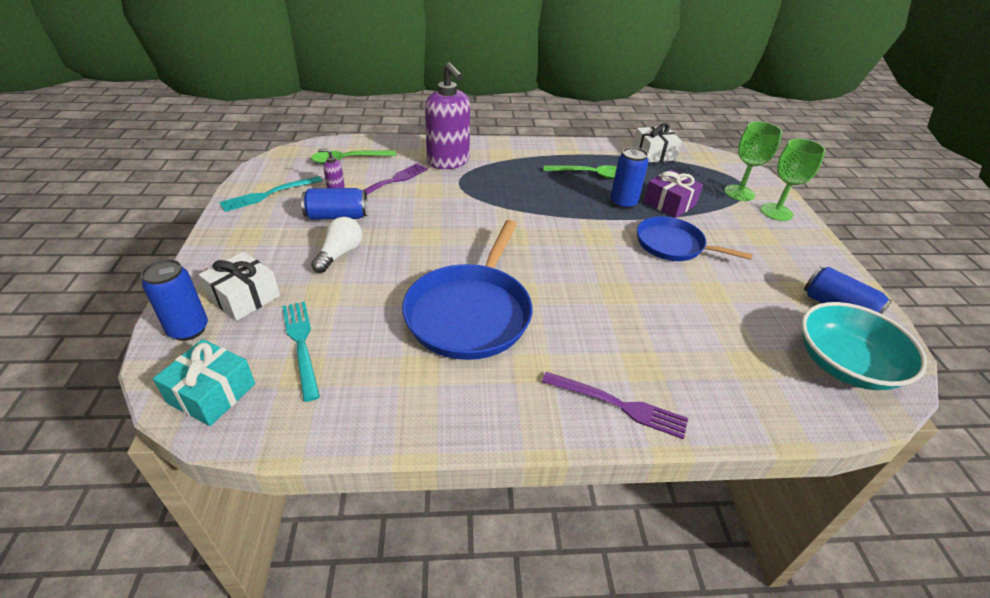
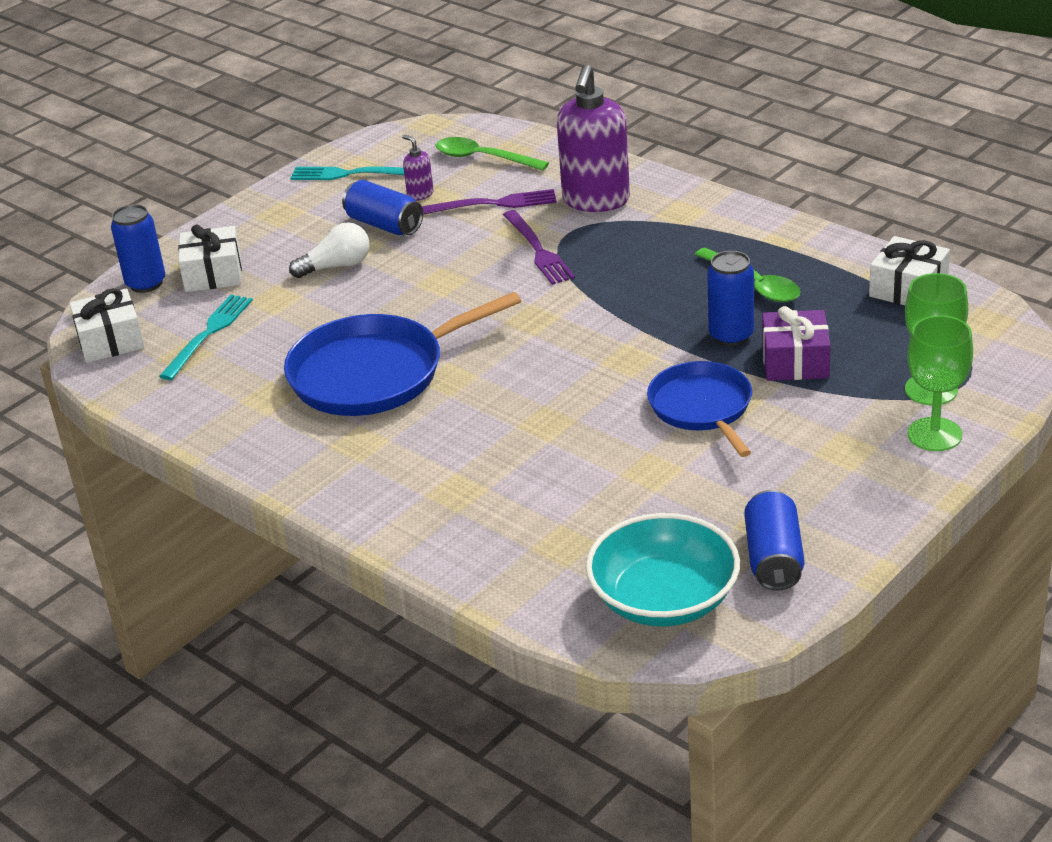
camera: 50 degrees right, 5 degrees down
(212, 393) = (110, 341): turquoise gift -> white gift
(618, 405) = (383, 506): purple fork -> purple fork (538, 250)

